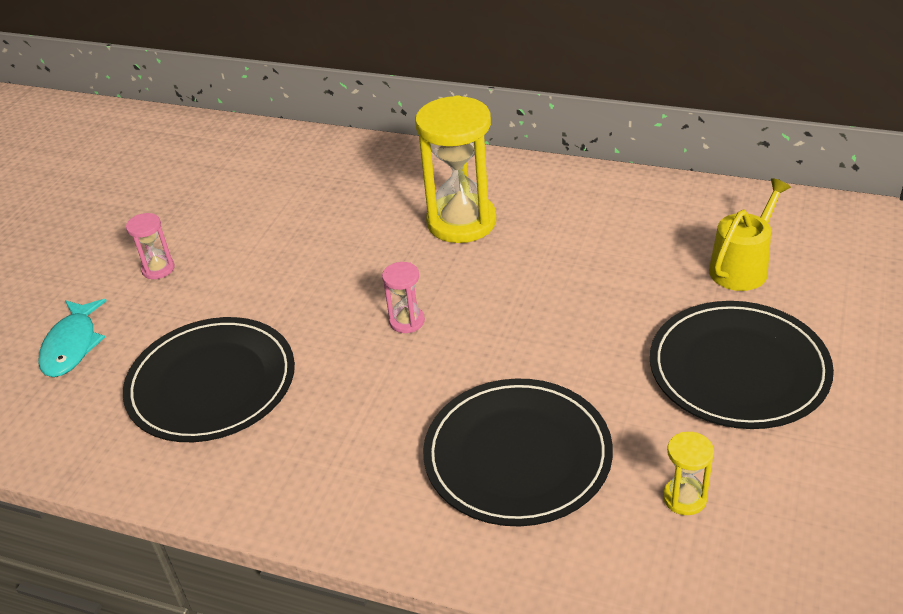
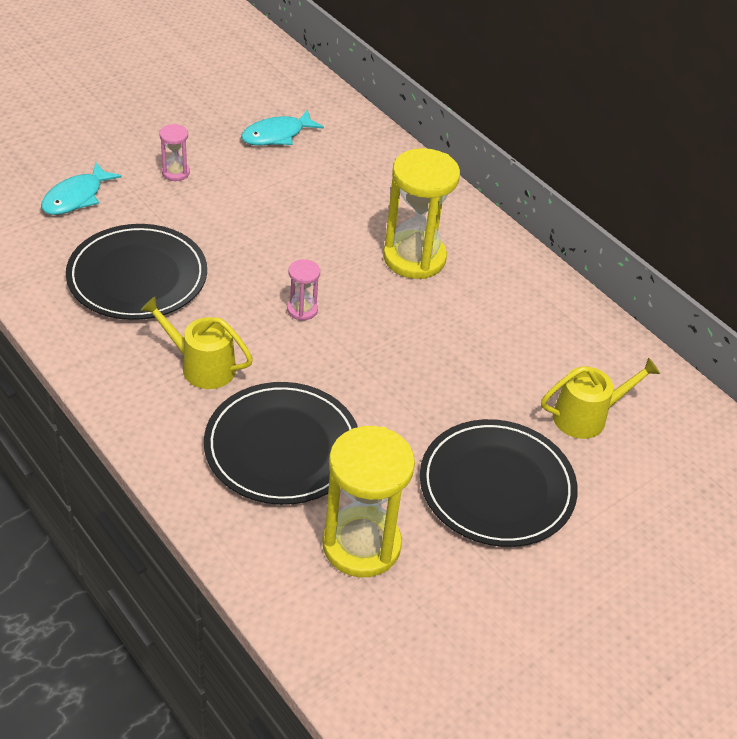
camera: 25 degrees right, 5 degrees up
(228, 187) = (277, 135): none -> turquoise fish
(363, 429) = (202, 366): none -> yellow watering can
(684, 498) = (361, 545): yellow hourglass -> yellow hourglass, size x2.17

